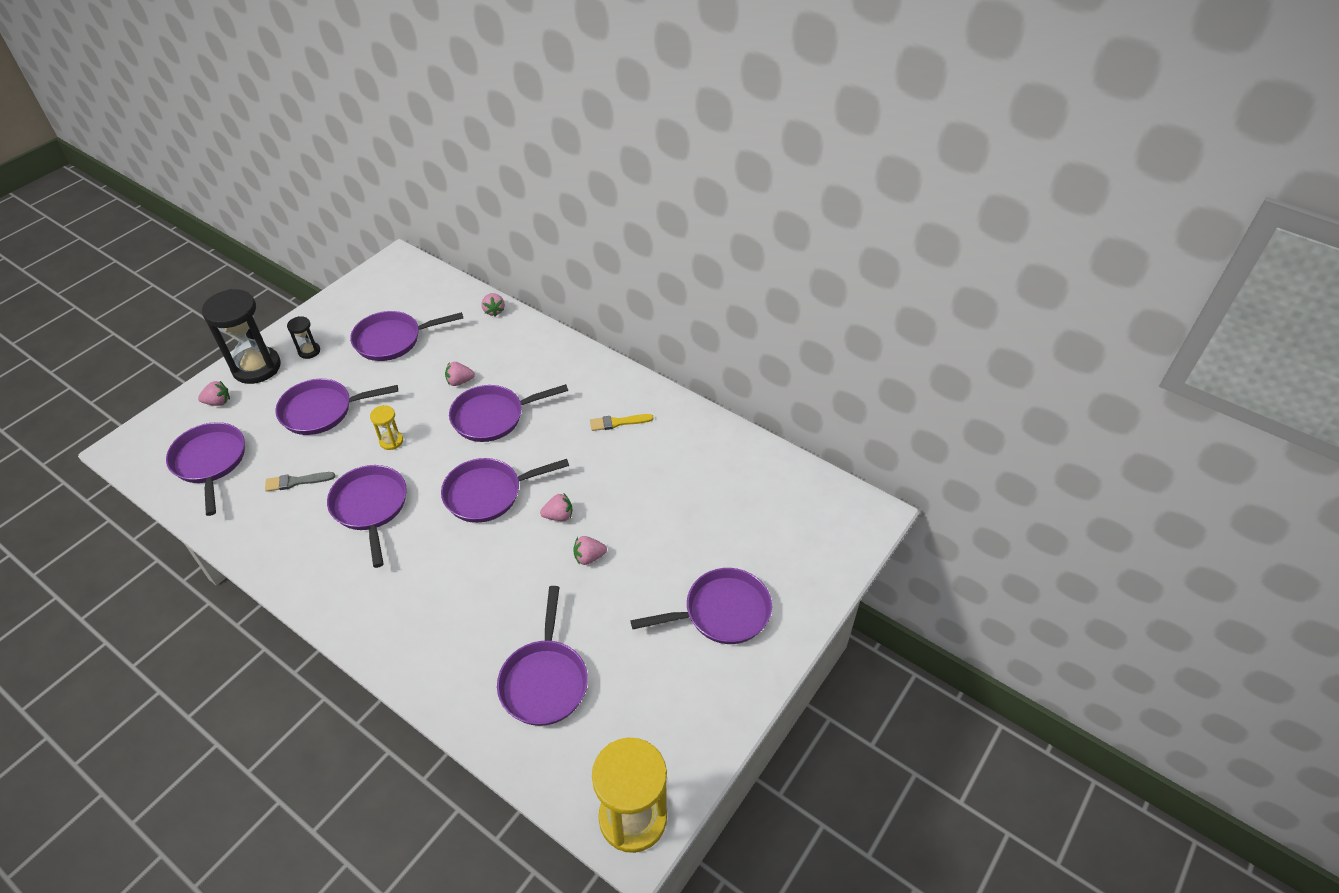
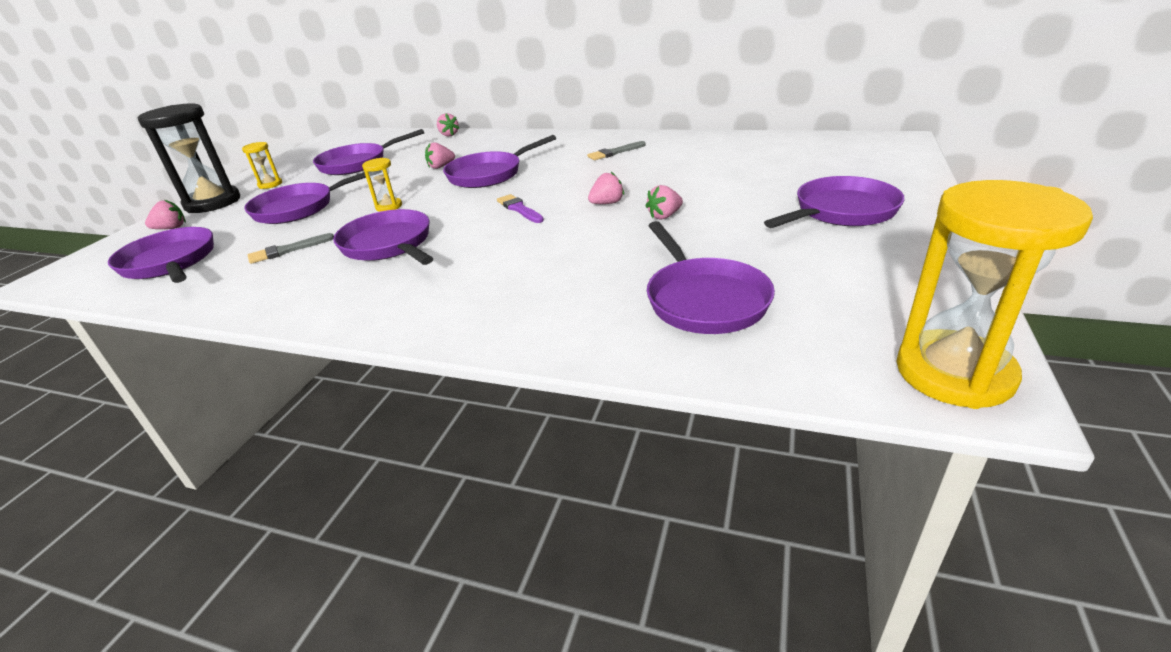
camera: 15 degrees left, 15 degrees down
(309, 351) = (270, 184): black hourglass -> yellow hourglass
(488, 493) = (519, 209): purple pan -> purple brush
(618, 422) = (614, 152): yellow brush -> grey brush

